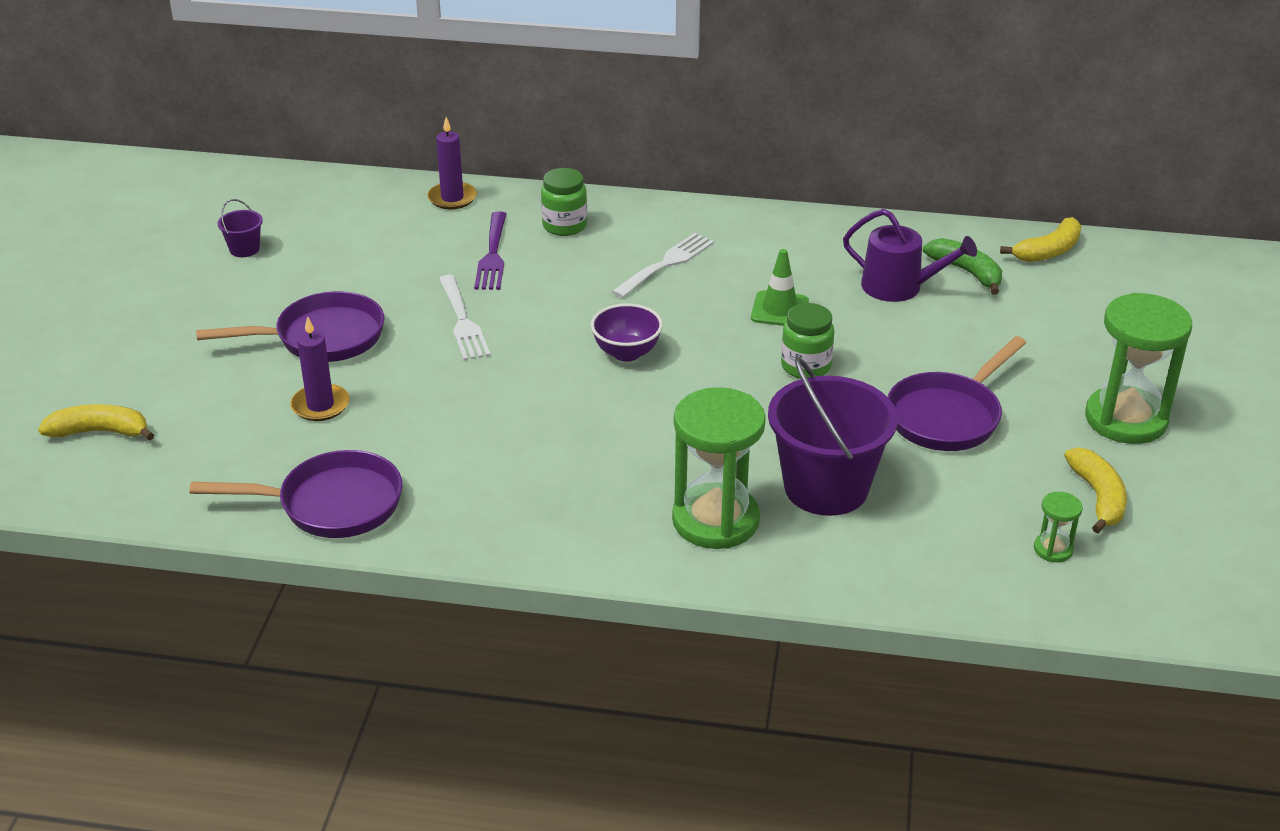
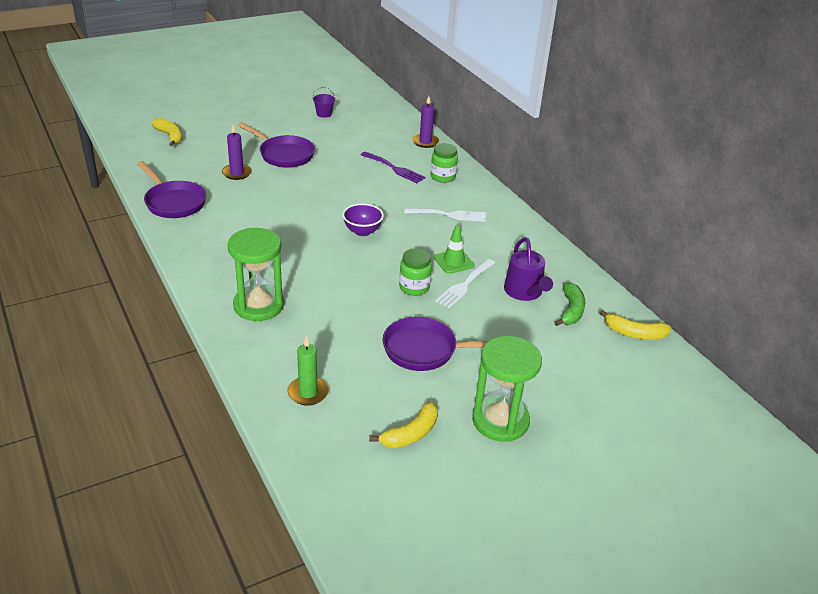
camera: 50 degrees right, 0 degrees up
(463, 321) = (335, 181): white fork -> white fork (464, 285)
(492, 255) = (394, 168): purple fork -> purple fork turned 105 degrees counterclockwise
(826, 488) = (319, 330): purple bucket -> none
(952, 550) = (308, 392): none -> green candle
(1053, 549) = (344, 431): green hourglass -> none

